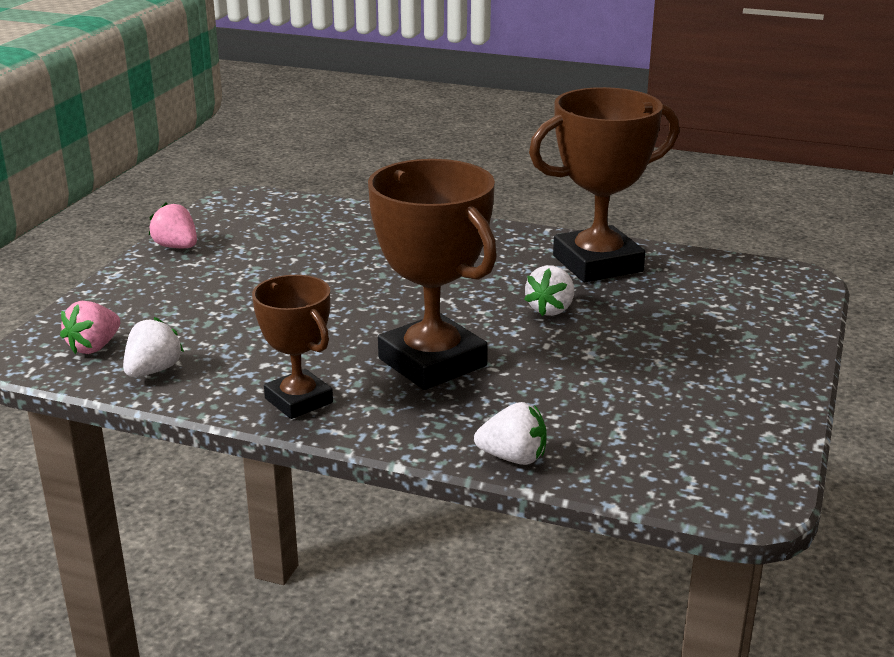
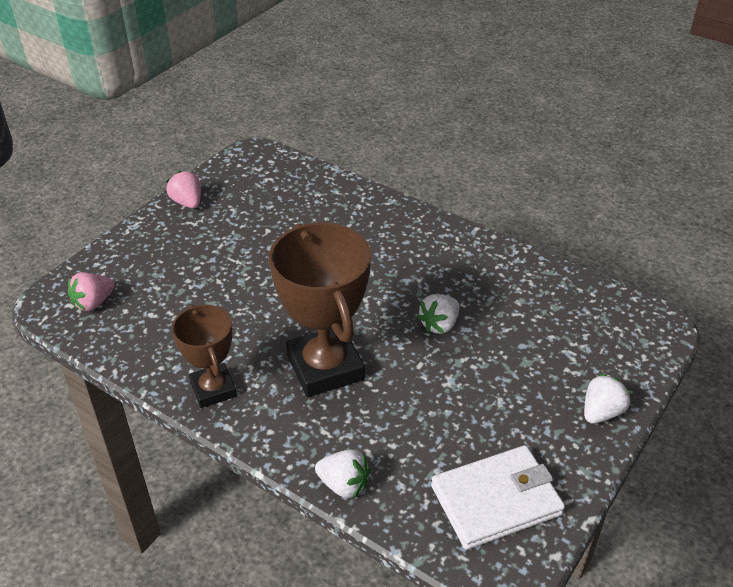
camera: 15 degrees right, 15 degrees up
(153, 371) = (124, 336): white strawberry -> white strawberry (601, 412)
(597, 264) = (499, 277): brown trophy -> none
(704, 442) = (496, 500): none -> white wallet

